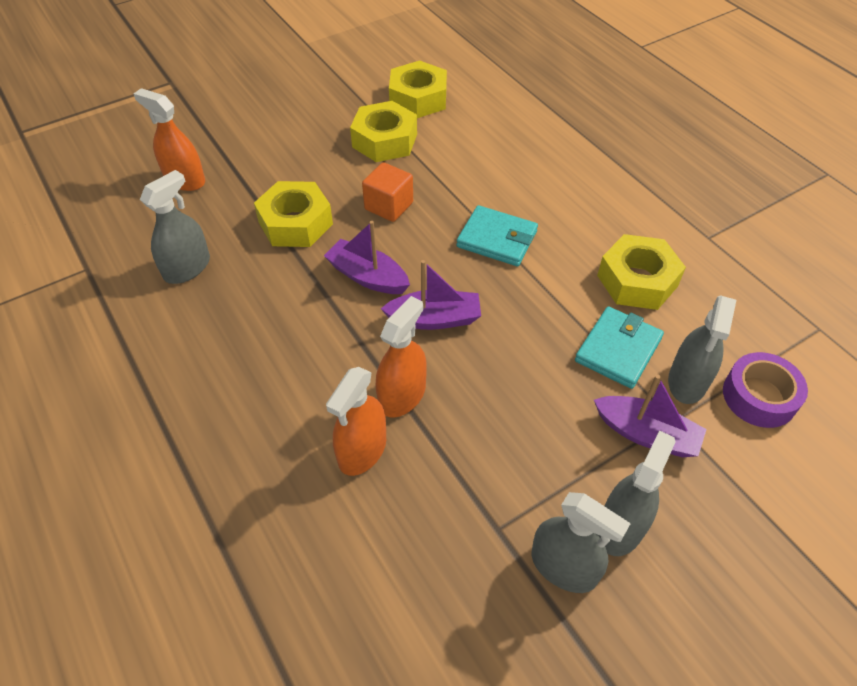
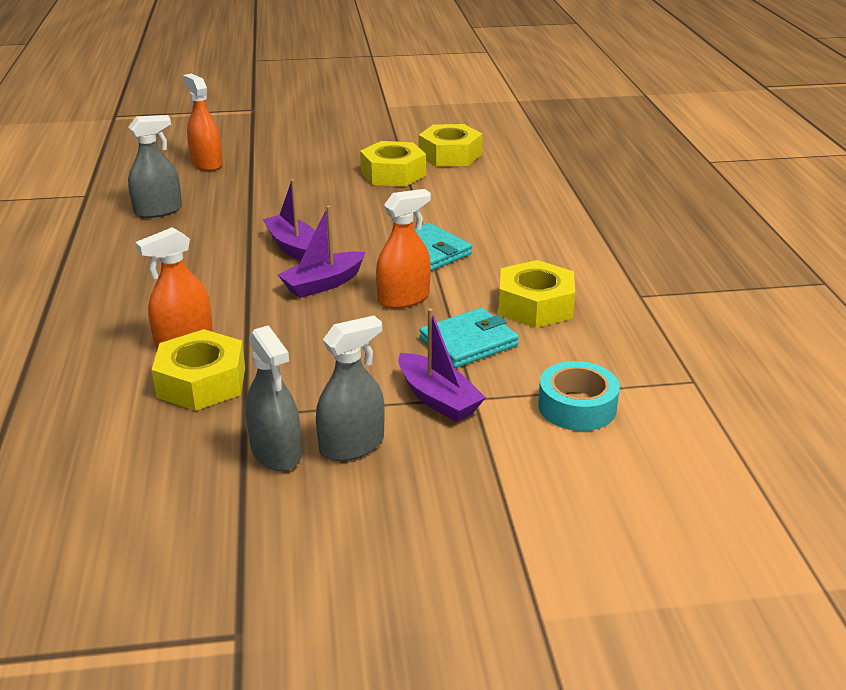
camera: 25 degrees right, 20 degrees down
(295, 223) = (267, 205): yellow nut -> yellow nut (201, 382)
(389, 206) = (355, 212): orange cube -> none
(402, 395) = (249, 319): orange spray bottle -> orange spray bottle (403, 298)
(434, 319) = (323, 284): purple boat -> purple boat turned 120 degrees clockwise
(687, 381) = (514, 378): grey spray bottle -> none
(759, 396) = (577, 406): purple tape -> turquoise tape

